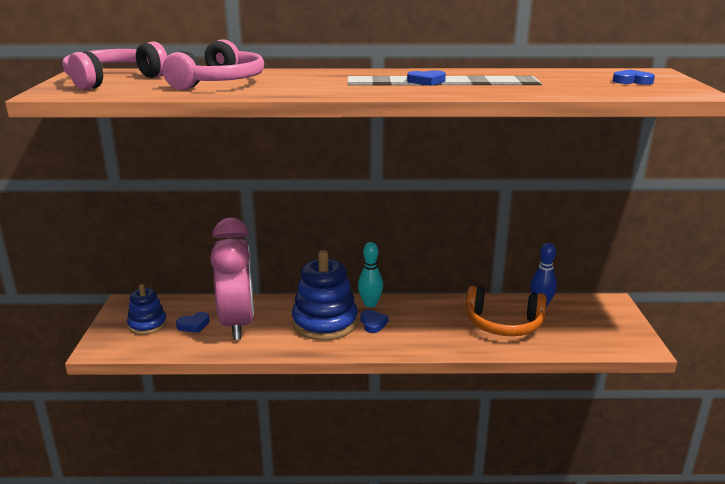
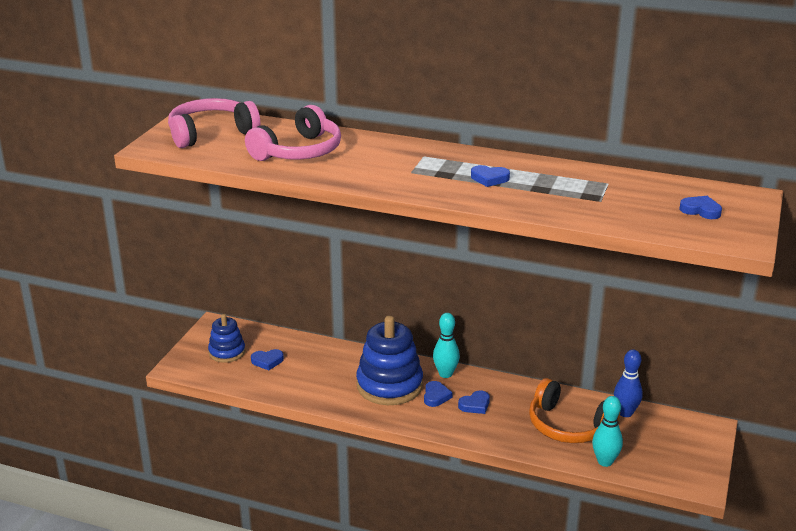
camera: 20 degrees right, 5 degrees up
(237, 323) = (307, 368): pink clock -> none
(412, 323) = (475, 405): none -> blue heart
(555, 346) = (605, 461): none -> turquoise bowling pin

